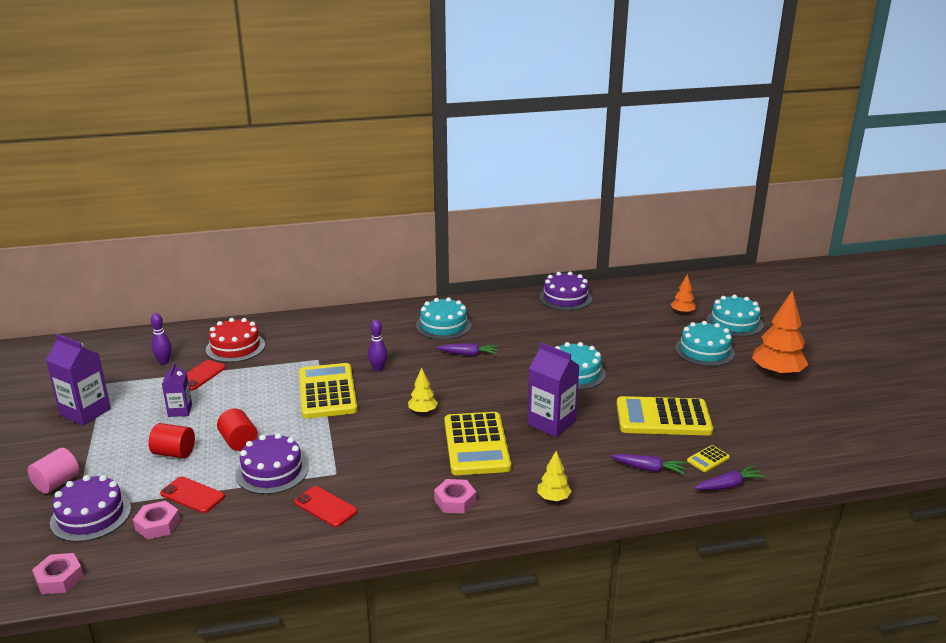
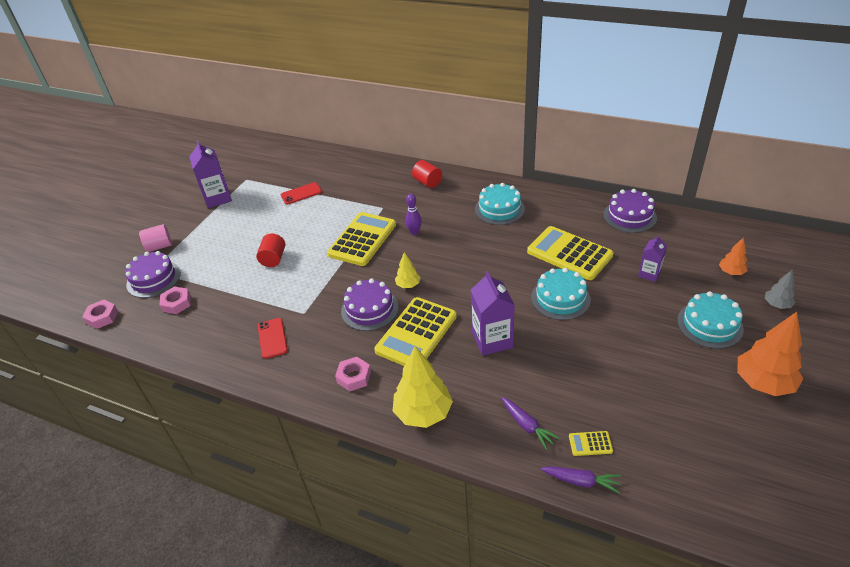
camera: 40 degrees right, 15 degrees up
(164, 362) = (291, 174): purple bowling pin -> none
(174, 453) = (232, 251): red cylinder -> red cylinder (427, 182)
(180, 410) = (265, 218): purple carton -> purple carton (649, 273)
(192, 495) = (212, 290): red phone -> none
(235, 347) = (342, 177): red cake -> none
(272, 471) = (270, 292): purple cake -> purple cake (369, 309)
(468, 354) = (492, 245): purple carrot -> none
(553, 498) = (423, 413): yellow tree -> yellow tree, size x1.92
(663, 418) = (593, 380): yellow calculator -> yellow calculator (569, 253)
(734, 323) = (777, 305): turquoise cake -> grey tree

